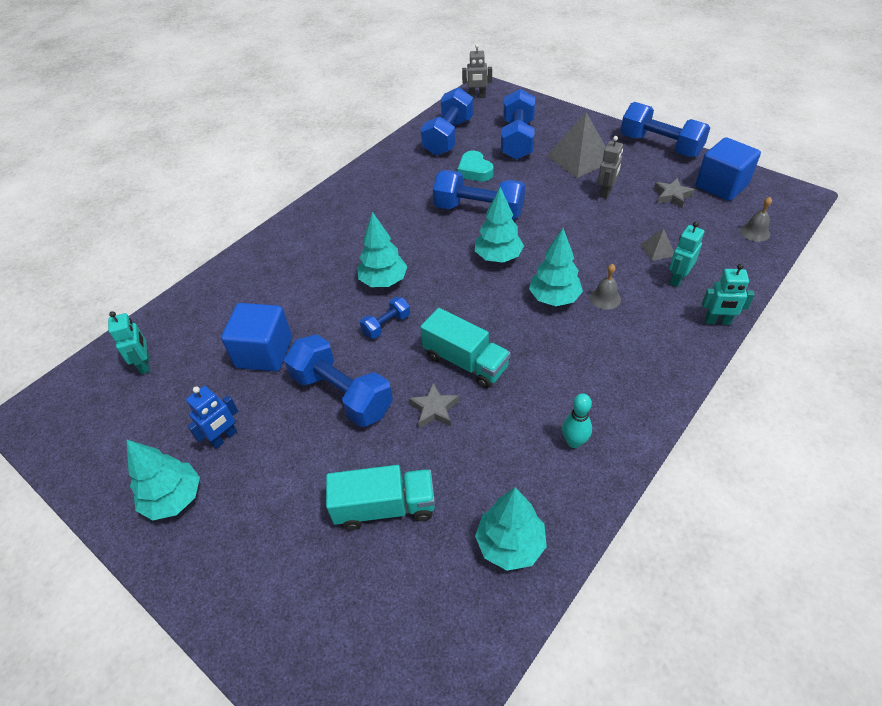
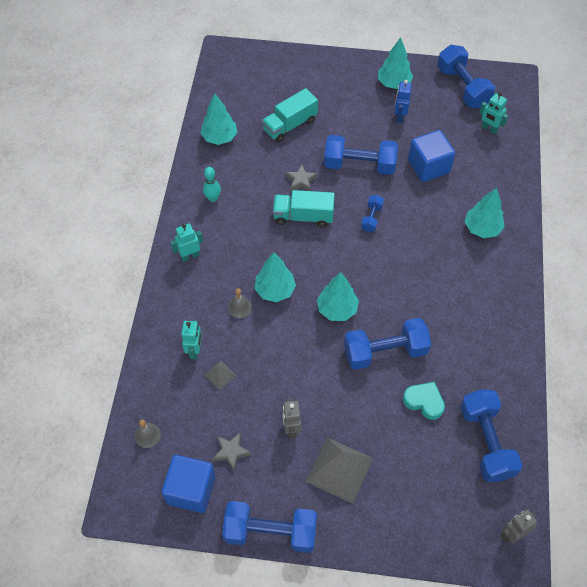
camera: 145 degrees right, 10 degrees up
(383, 281) = (402, 249): turquoise tree -> turquoise tree (482, 228)
(517, 139) = (416, 471): blue dumbbell -> blue dumbbell (462, 87)
(717, 321) = (155, 323): turquoise robot -> turquoise robot (190, 256)

